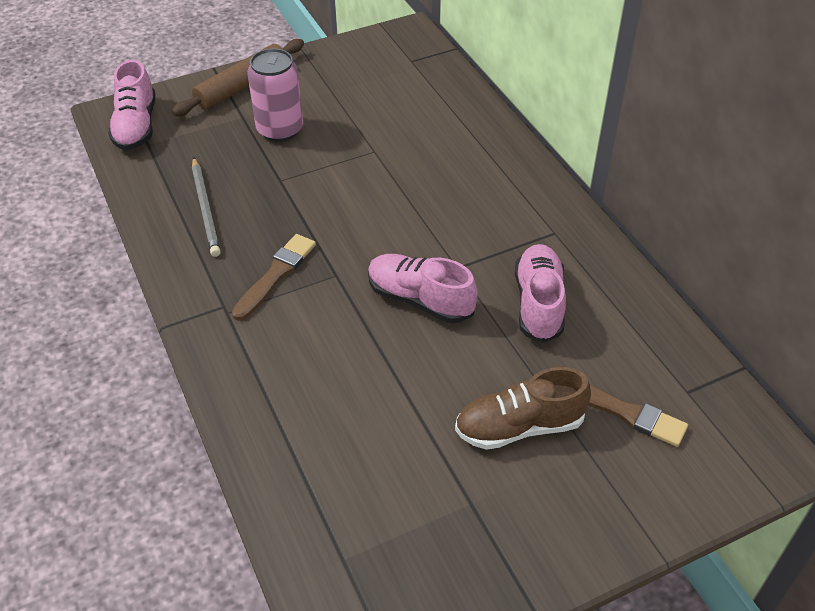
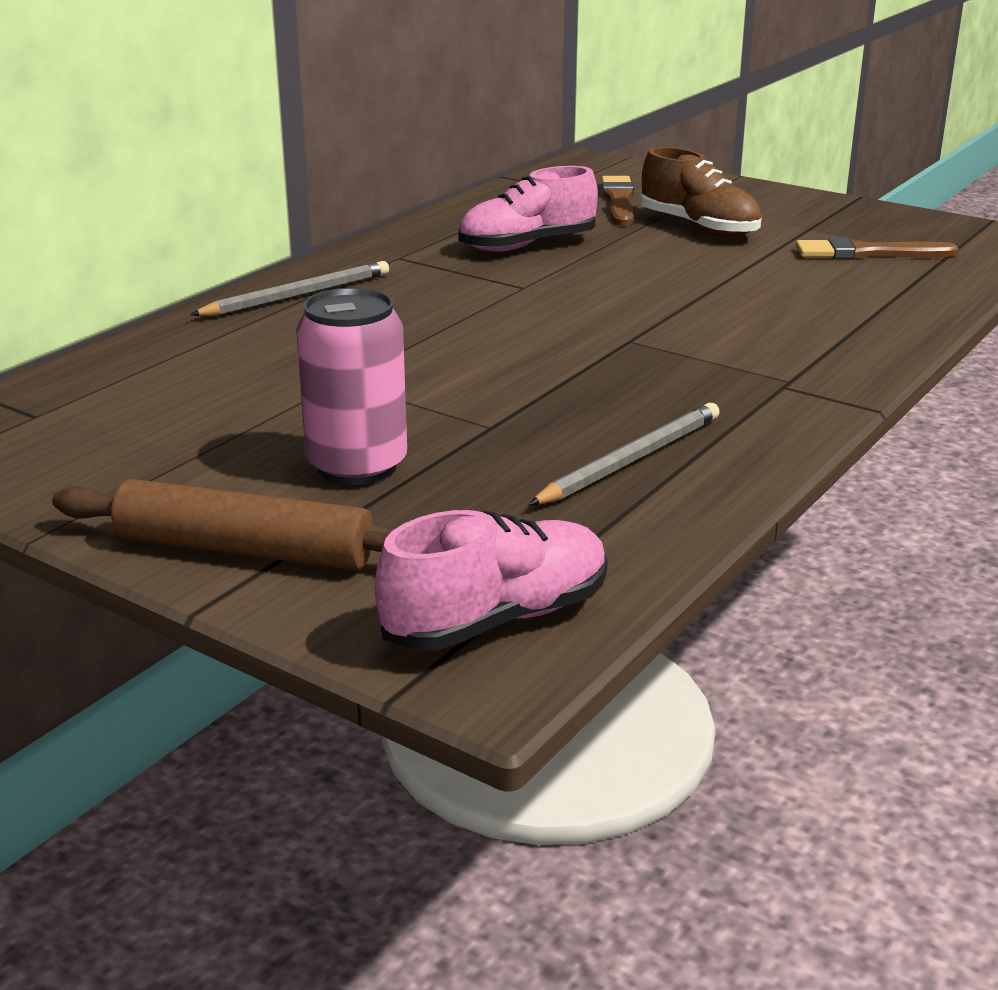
camera: 120 degrees left, 20 degrees down
(276, 275) = (684, 372): brown brush -> brown brush (869, 253)
(420, 300) = (602, 292): pink shoe -> none
(509, 169) = (296, 296): none -> grey pencil

